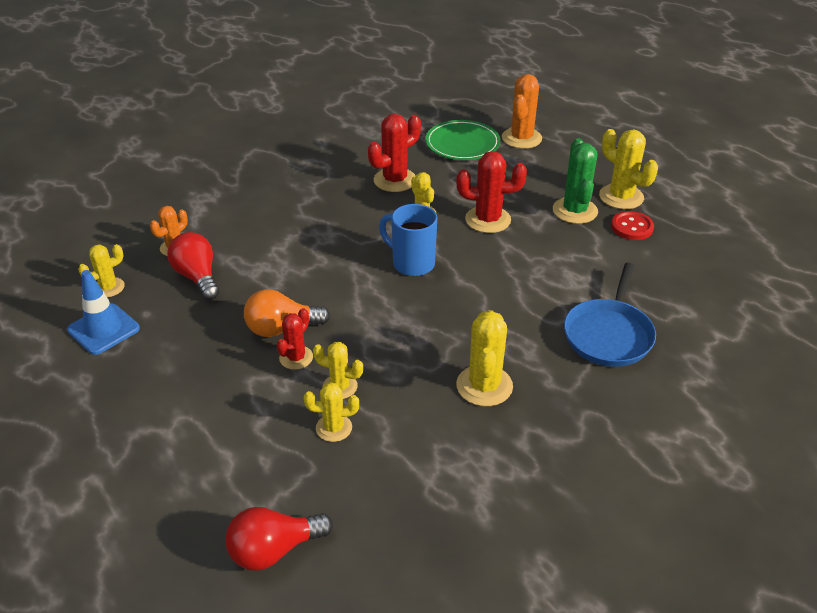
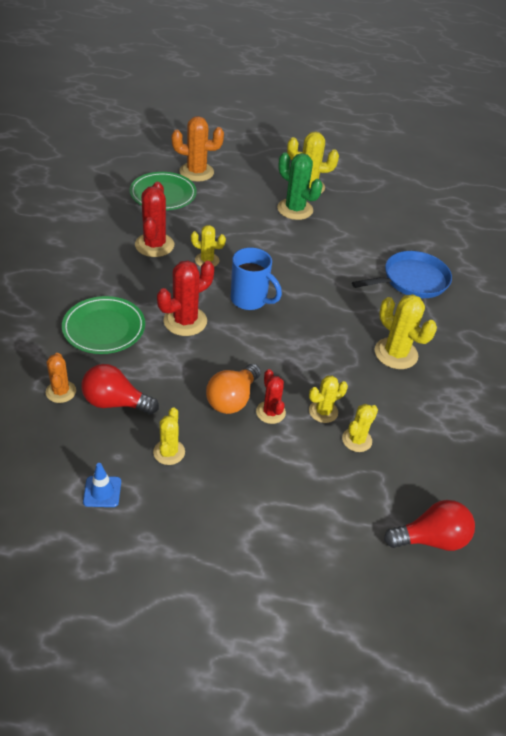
camera: 50 degrees left, 5 degrees up
(103, 329) = (102, 492): blue traffic cone -> blue traffic cone, size x0.62
(108, 287) = (54, 458): yellow cactus -> yellow cactus (169, 452)
(265, 221) = (104, 328): none -> green plate
(274, 550) = (430, 538): red light bulb -> red light bulb turned 120 degrees counterclockwise
(412, 263) = (250, 300): blue mug -> blue mug turned 135 degrees counterclockwise
(488, 220) = (254, 242): red cactus -> red cactus (185, 321)
(521, 138) = (196, 172): orange cactus -> orange cactus turned 60 degrees counterclockwise
(608, 335) = (412, 280): blue pan -> blue pan turned 90 degrees counterclockwise
(632, 227) = (338, 204): red button -> none

